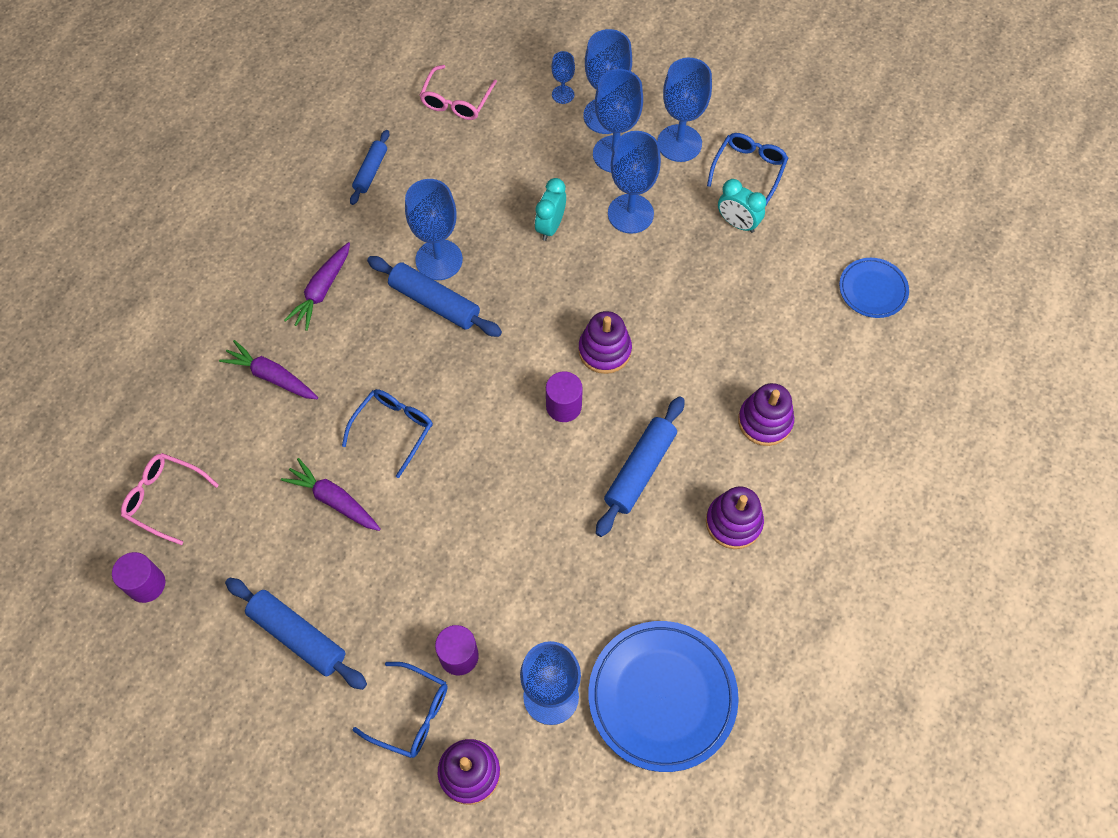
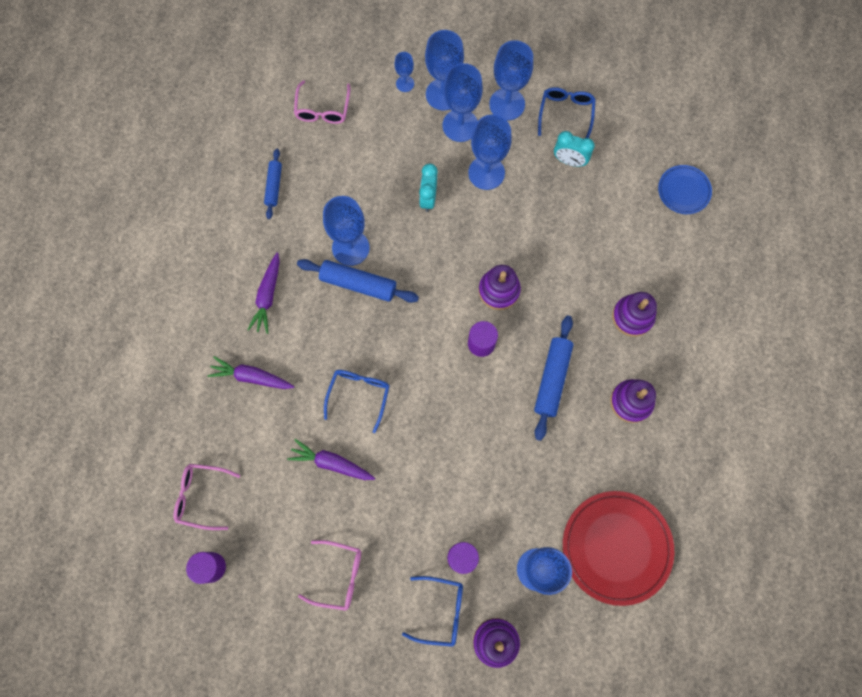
camera: 15 degrees left, 10 degrees up
(297, 636) = (338, 575): blue rolling pin -> pink glasses
(662, 696) = (616, 547): blue plate -> red plate

